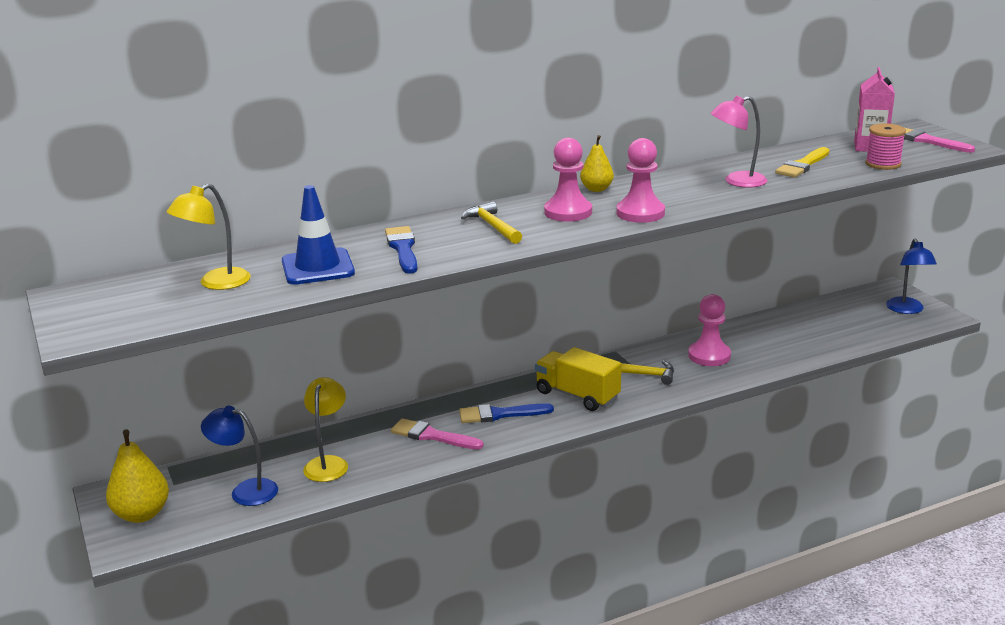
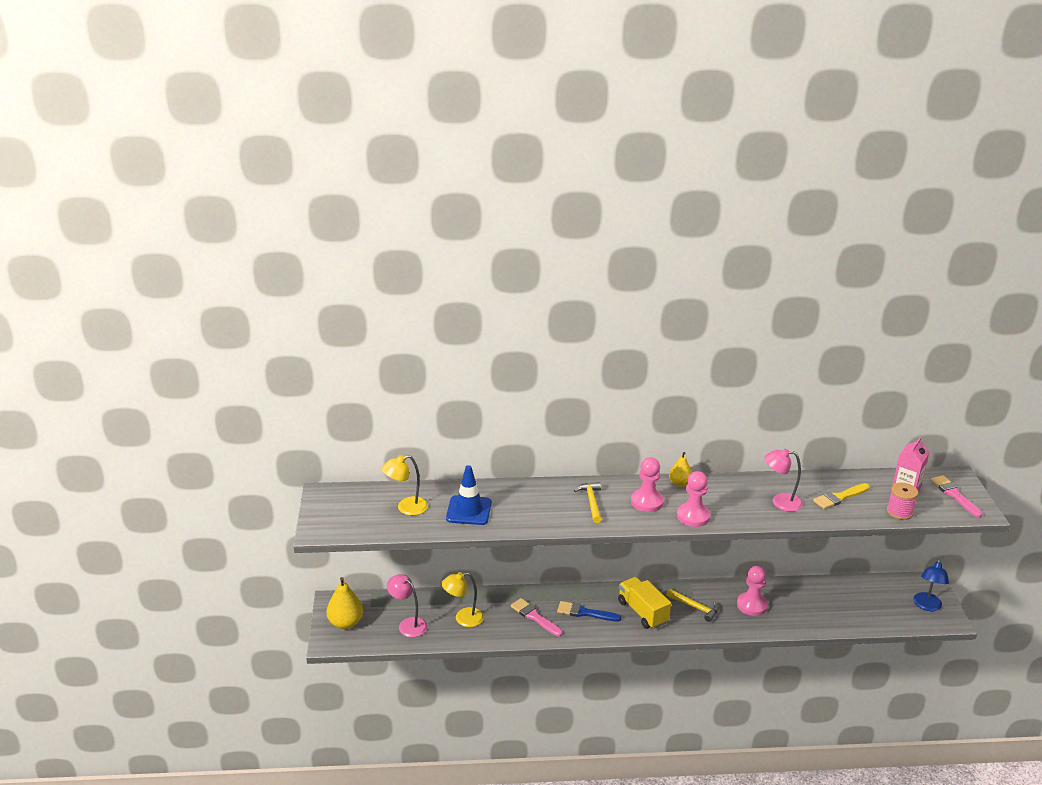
camera: 20 degrees right, 5 degrees up
(245, 491) = (408, 624): blue lamp -> pink lamp
(328, 463) = (463, 619): yellow lamp -> yellow lamp turned 135 degrees counterclockwise
(403, 248) = (526, 508): blue brush -> none

